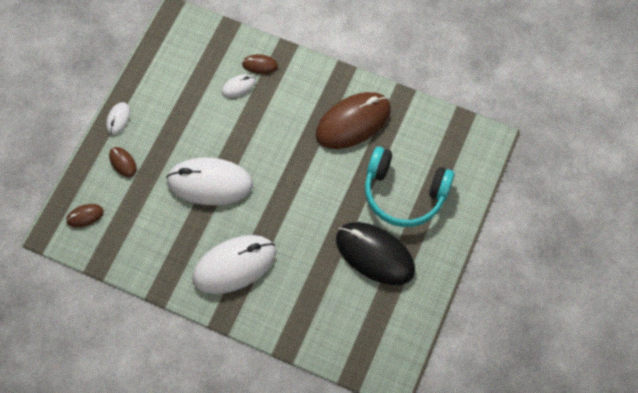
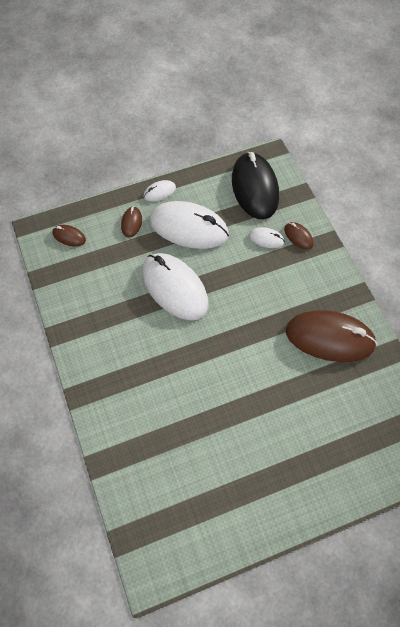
camera: 45 degrees right, 5 degrees down
(234, 265) = (129, 363): white mouse -> white mouse (189, 228)
(375, 254) = (242, 457): black mouse -> black mouse (254, 188)
(404, 193) = (316, 431): turquoise headphones -> none

